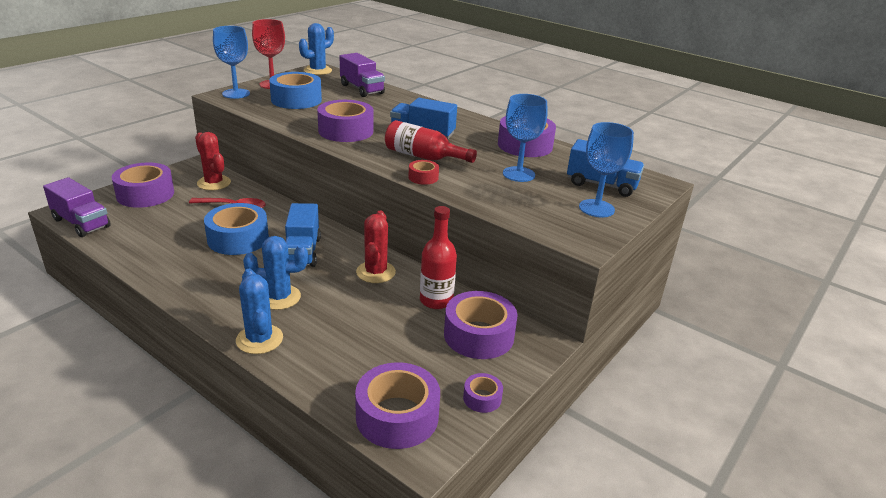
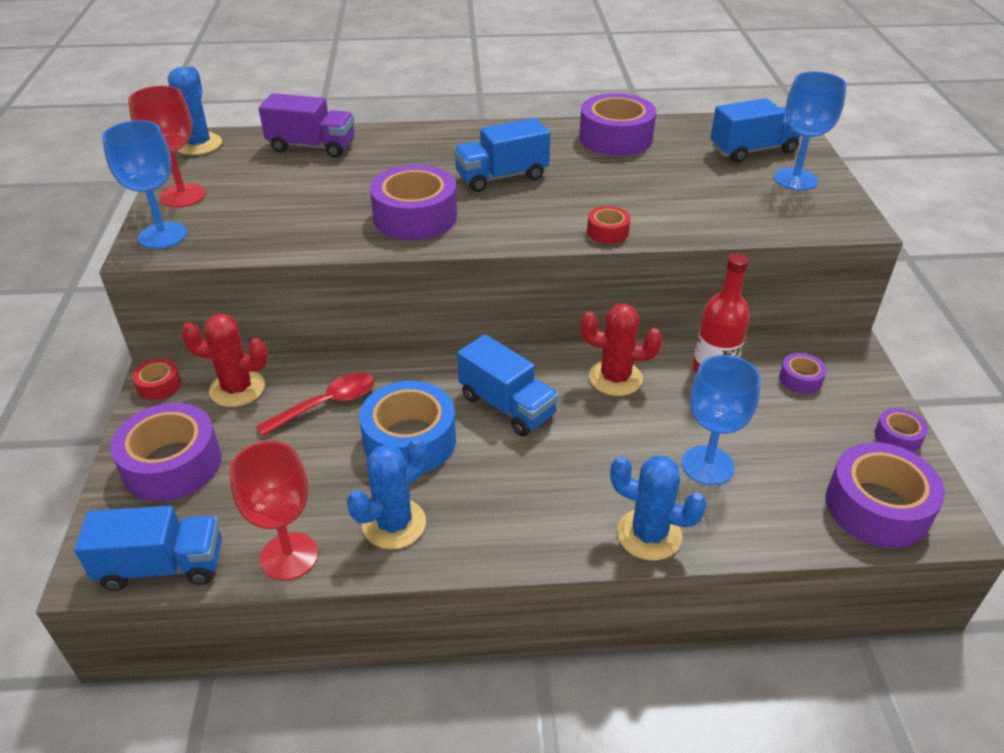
camera: 40 degrees left, 10 degrees up
(81, 223) = (162, 566): purple truck -> blue truck
(120, 247) = (289, 556): none -> red goblet
(191, 167) = (159, 385): none -> red tape
(279, 297) = (581, 475): blue cactus -> blue cactus (394, 524)
(296, 100) = (264, 203): blue tape -> none
(375, 272) = (615, 378): red cactus -> red cactus turned 45 degrees counterclockwise
(423, 157) = (558, 205): red bottle -> none
(479, 335) = (800, 379): purple tape -> purple tape, size x0.49
(518, 174) = (674, 177): blue goblet -> blue goblet (707, 465)

